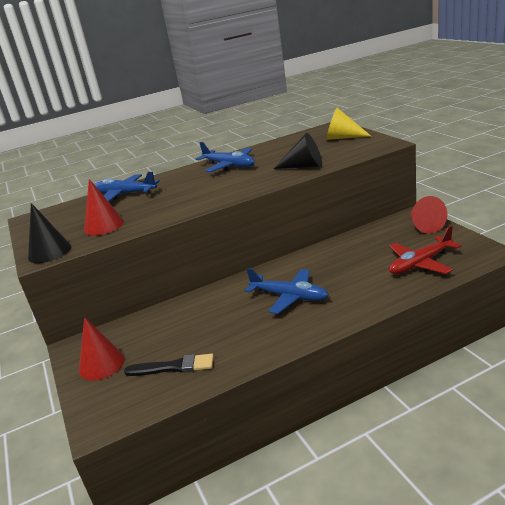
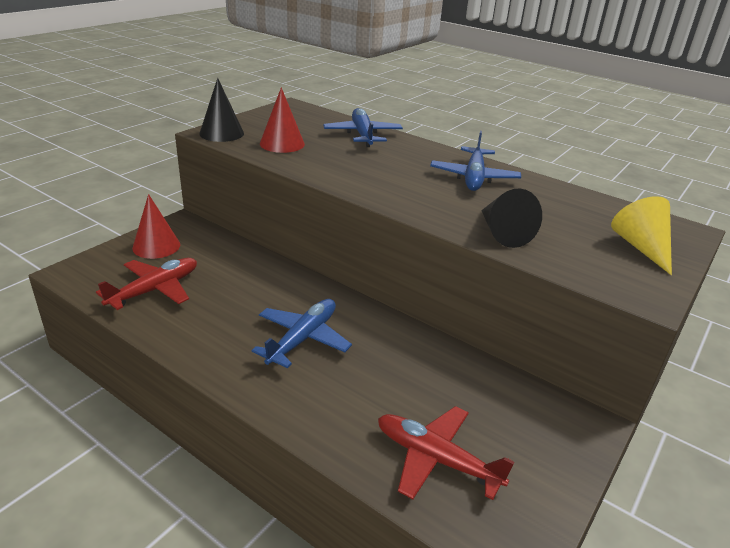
camera: 55 degrees right, 5 degrees up
(173, 367) = (154, 290): black brush -> red plane
(289, 297) = (302, 339): blue plane -> blue plane turned 150 degrees counterclockwise
(424, 225) = (565, 445): red cone -> none

